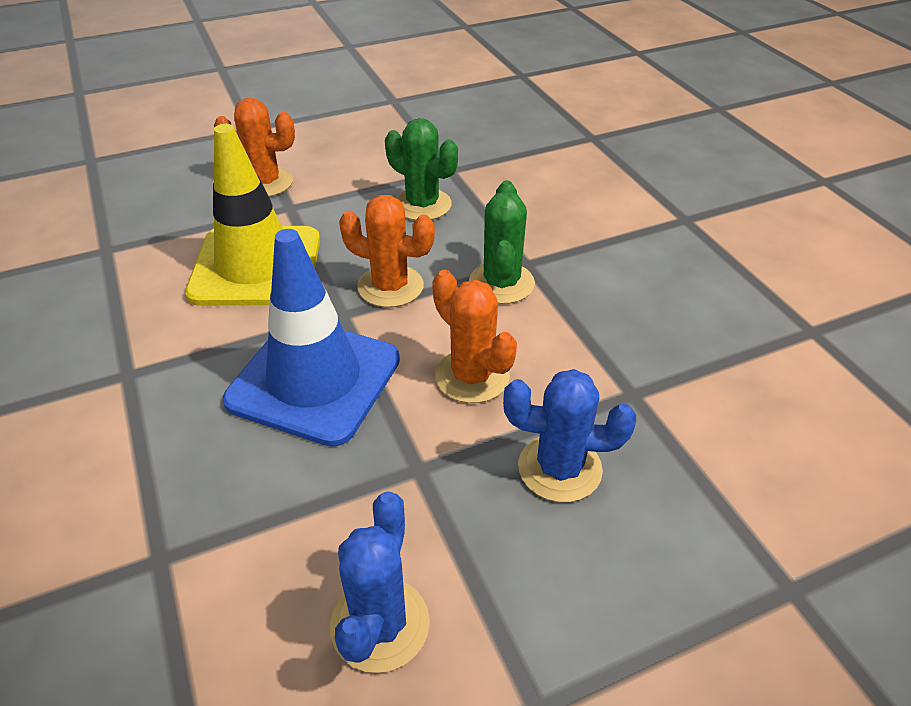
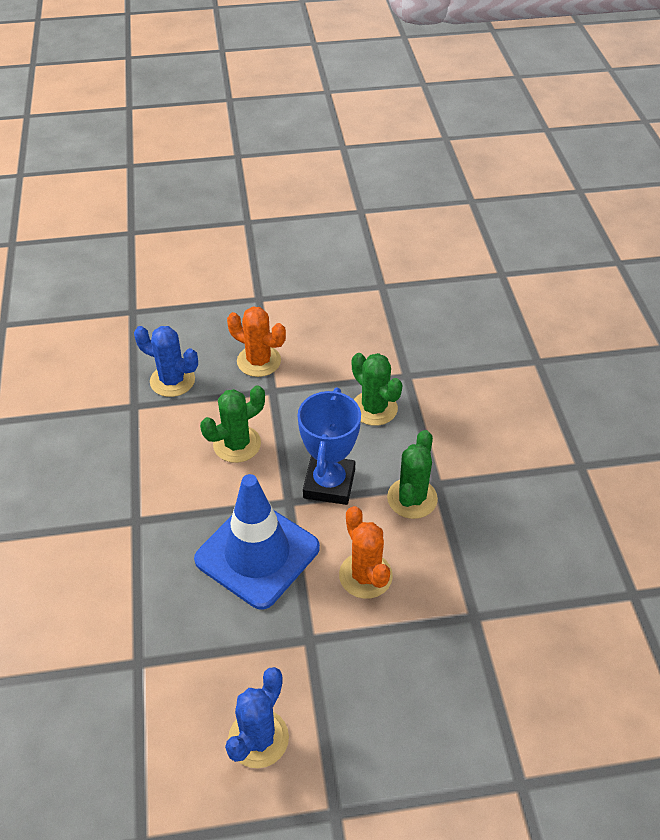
camera: 15 degrees right, 5 degrees up
(256, 266) = (237, 444): yellow traffic cone -> green cactus
(390, 286) = (329, 484): orange cactus -> blue trophy
(559, 468) = (402, 662): blue cactus -> blue cactus (172, 380)

